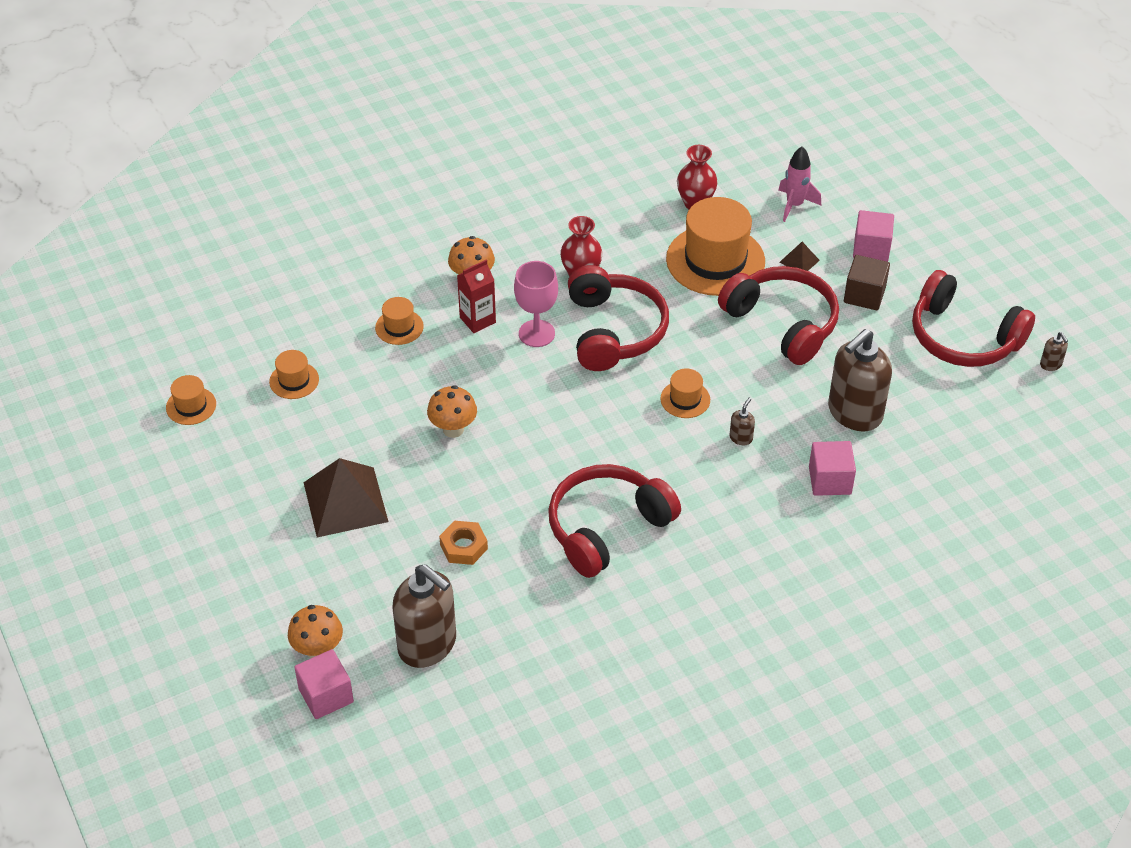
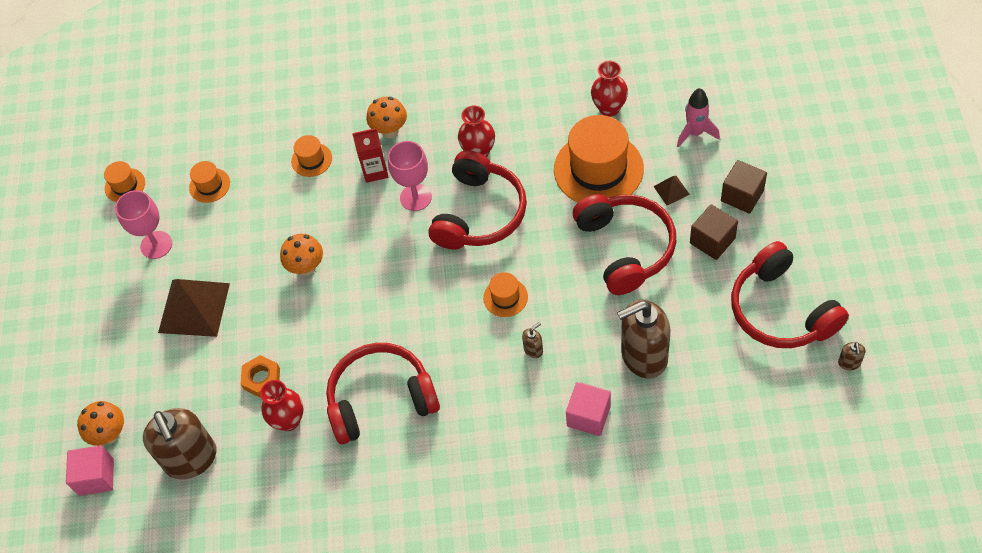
camera: 30 degrees right, 10 degrees up
(264, 454) = (156, 245): none -> pink goblet
(517, 576) = (289, 420): none -> red vase
(871, 248) = (742, 196): pink cube -> brown cube

